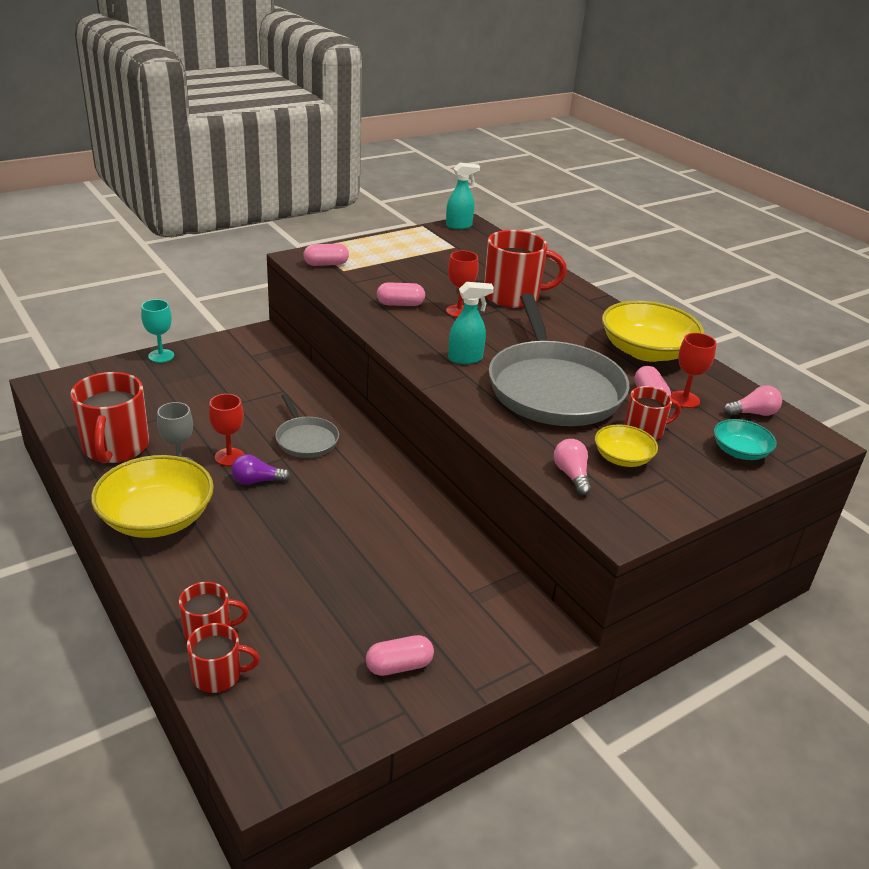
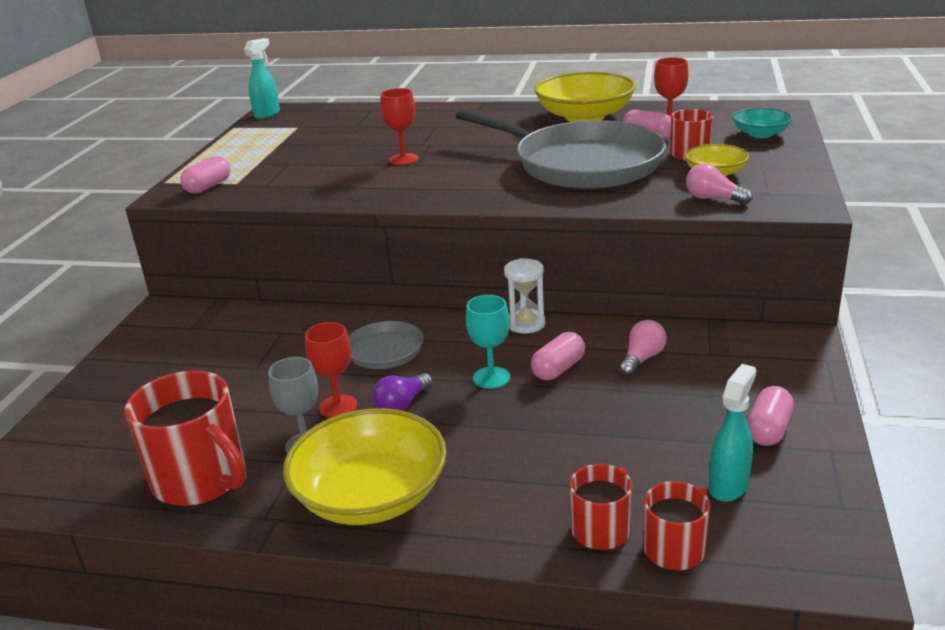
camera: 40 degrees left, 5 degrees down
(161, 356) = (88, 383): turquoise goblet -> turquoise goblet (491, 378)
(400, 304) = (345, 178): pink capsule -> pink capsule (558, 369)
(407, 484) = (526, 324): none -> white hourglass
(465, 359) = (481, 181): turquoise spray bottle -> turquoise spray bottle (728, 486)
(513, 296) = (420, 132): red mug -> none
(753, 413) = (719, 114): pink light bulb -> pink light bulb (642, 359)

